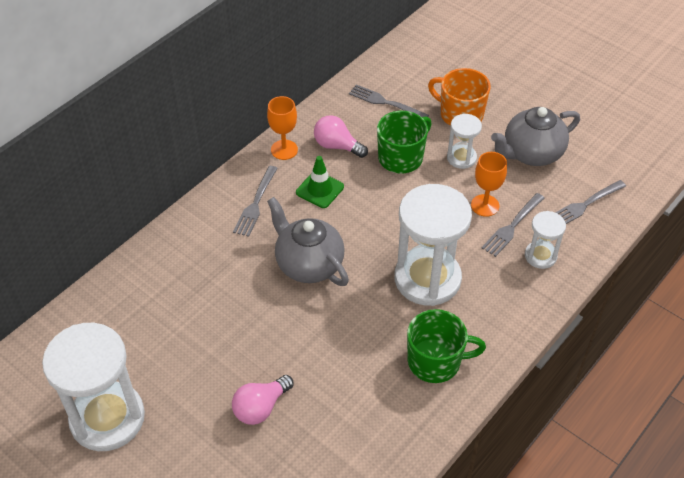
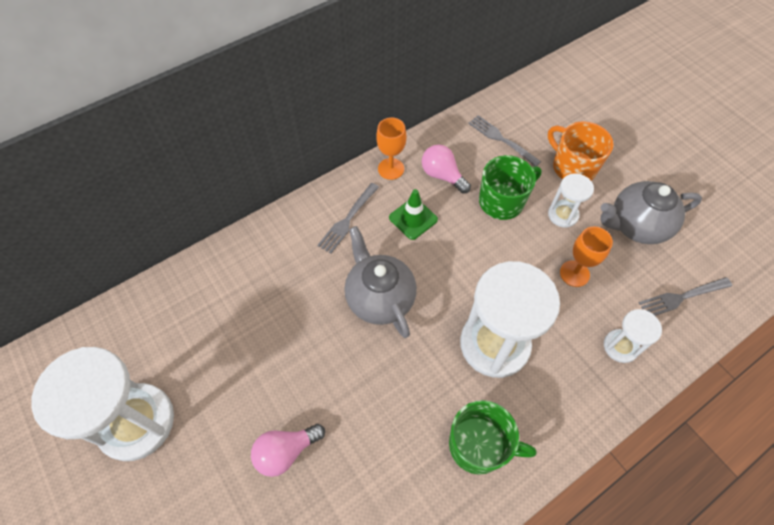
camera: 15 degrees right, 10 degrees up
(512, 226) = (598, 304): grey fork -> none

